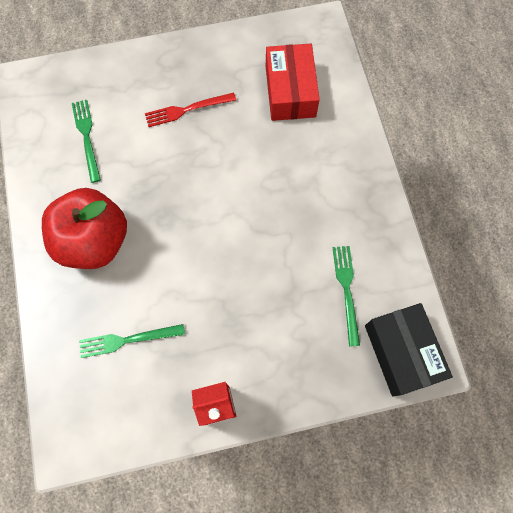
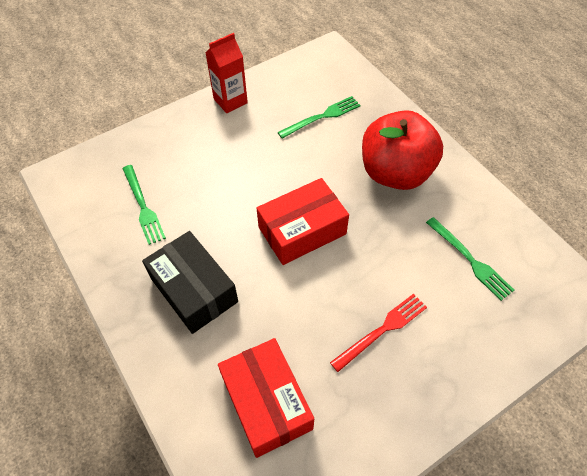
camera: 160 degrees right, 15 degrees down
(209, 212) = (302, 230): none -> red box
(401, 352) = (83, 176): black box -> black box (194, 290)

